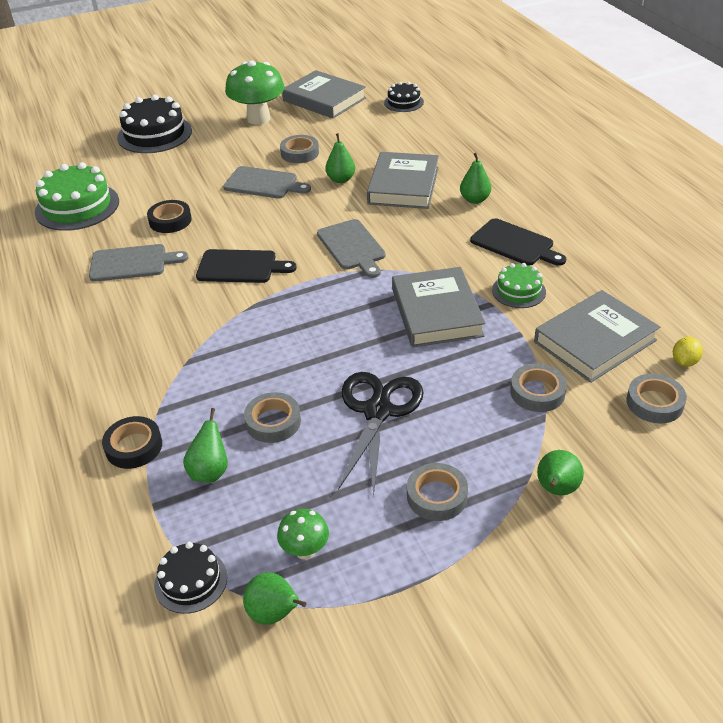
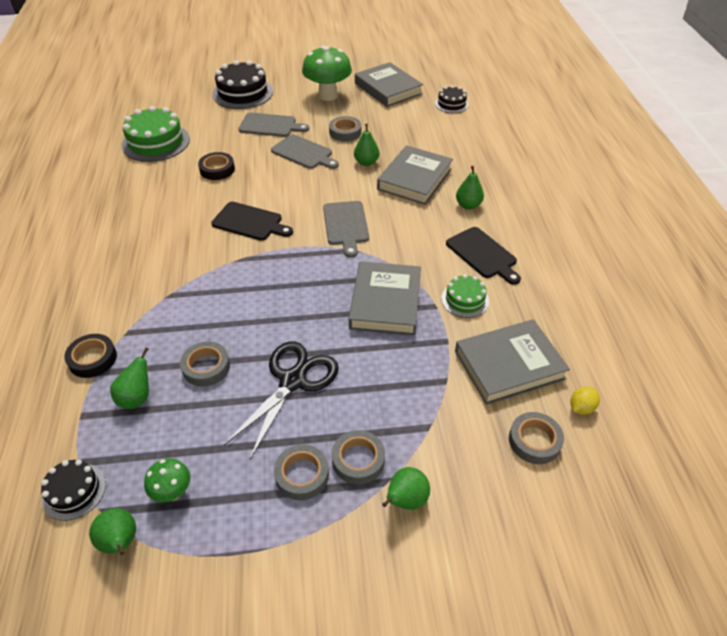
camera: 15 degrees right, 5 degrees up
(132, 263) = (171, 199): grey cutting board -> grey cutting board (270, 126)
(537, 392) = (434, 401): grey tape -> grey tape (358, 460)

